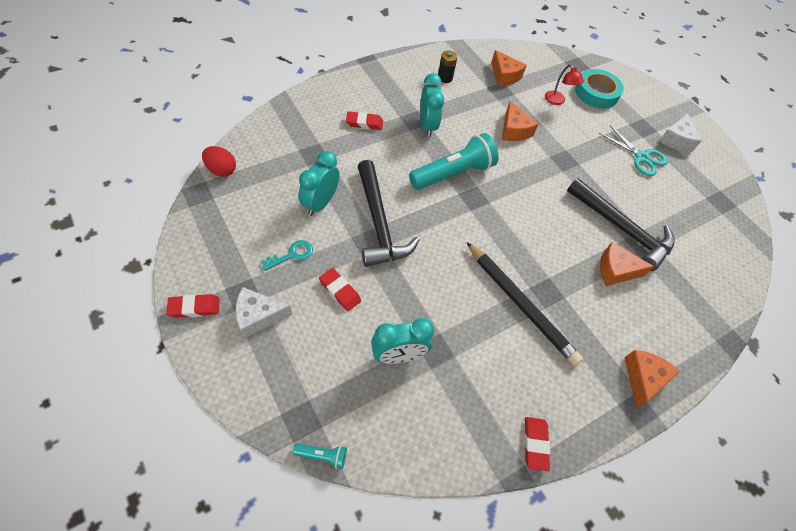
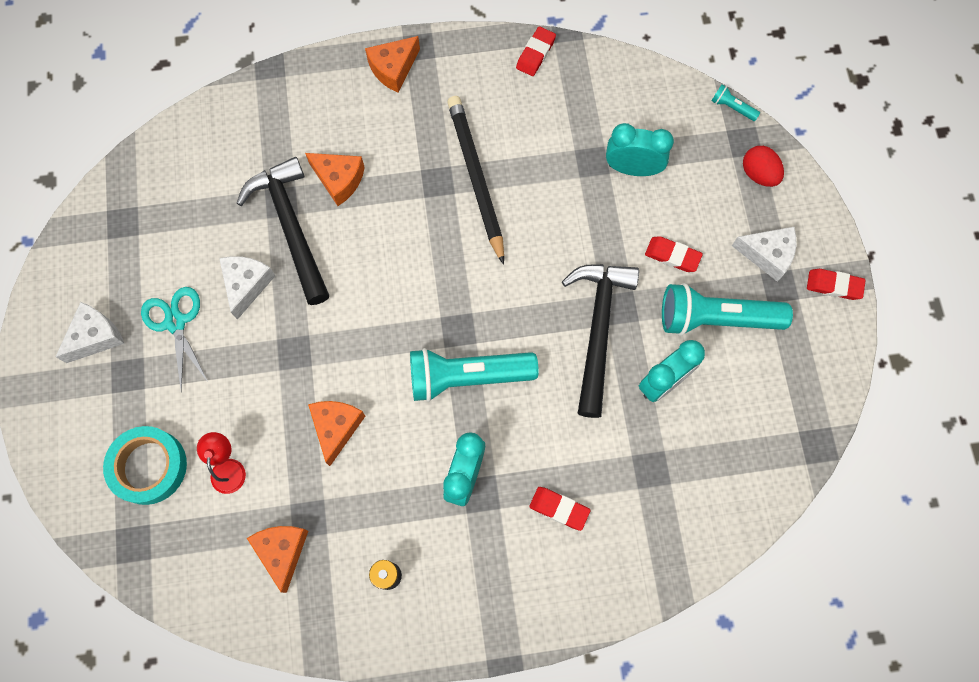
camera: 150 degrees left, 15 degrees up
(221, 170) = (783, 476): red egg -> red egg (758, 174)
(292, 254) = (715, 318): turquoise key -> turquoise flashlight
(340, 291) = (672, 256): red eraser -> red eraser turned 45 degrees counterclockwise
(620, 188) = (247, 284): none -> white cheese

